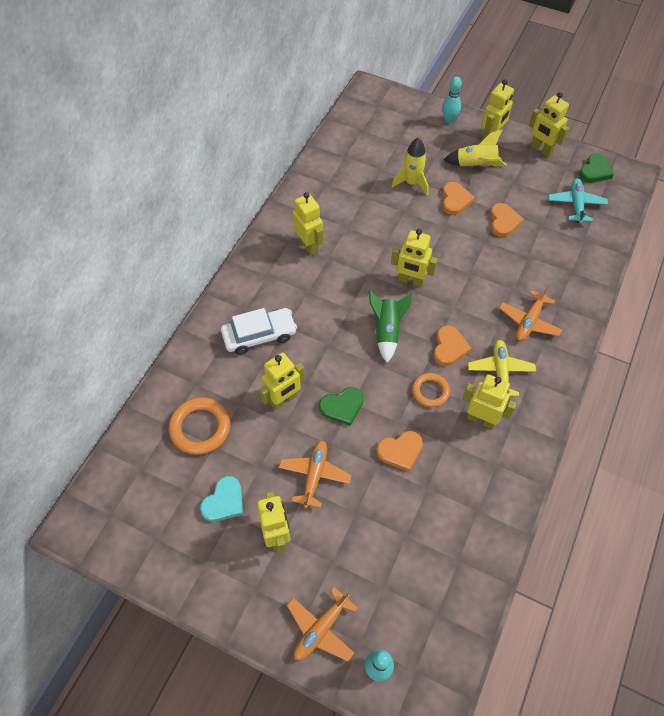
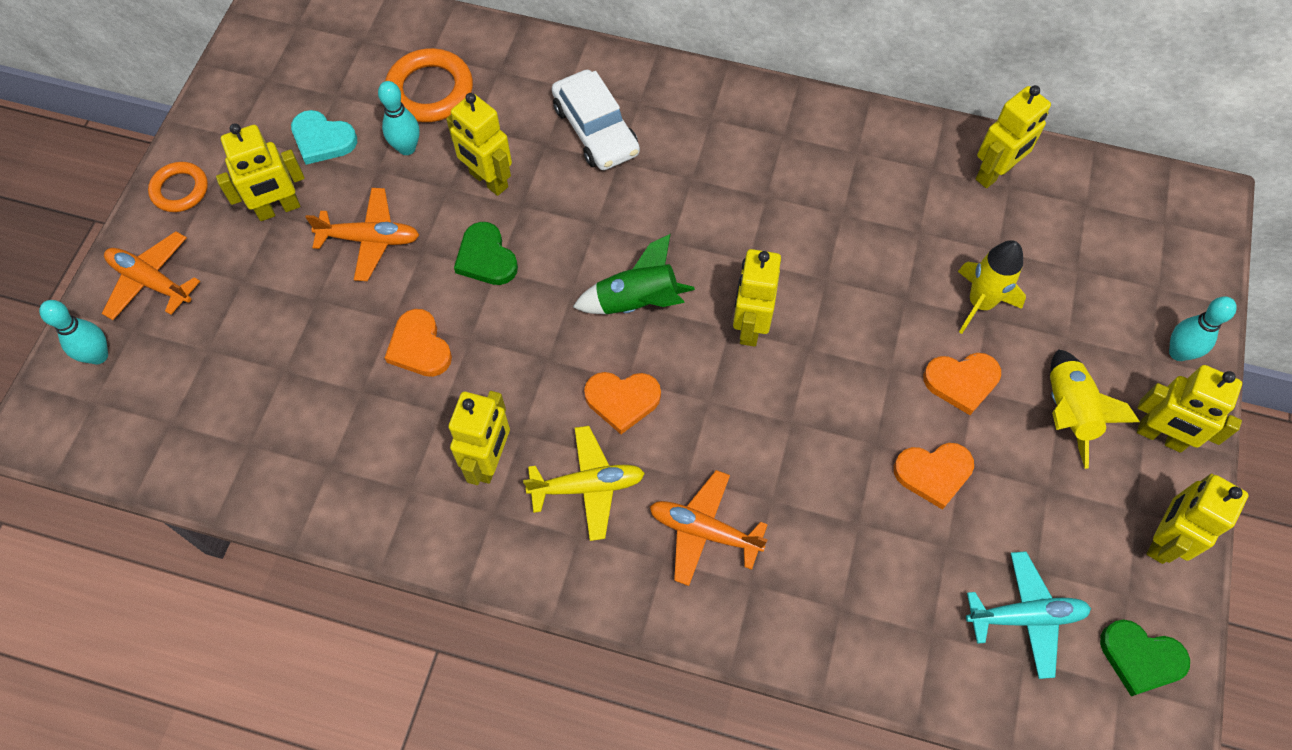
camera: 80 degrees right, 5 degrees up
(245, 446) = (407, 148): none -> turquoise bowling pin
(309, 245) = (786, 165): yellow robot -> yellow robot (994, 173)
(430, 391) = (532, 379): orange ring -> orange ring (180, 190)

